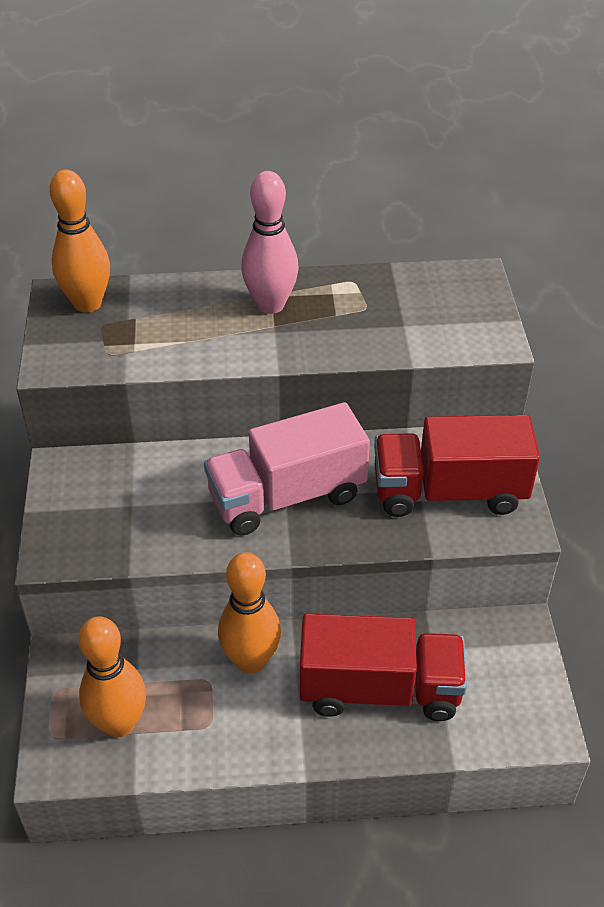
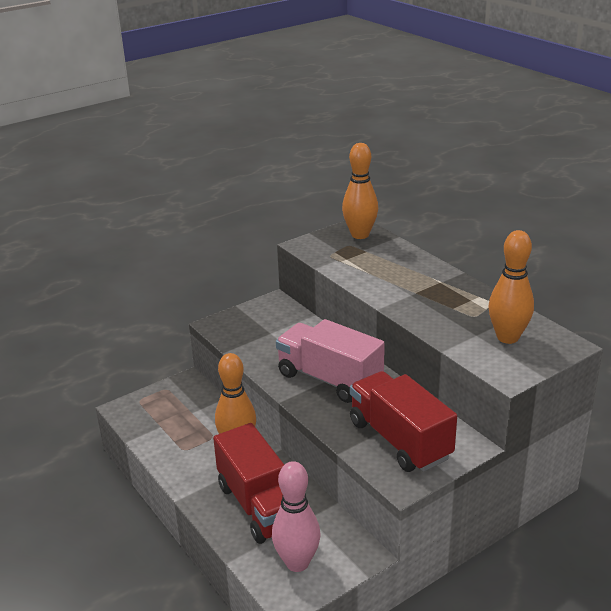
camera: 60 degrees right, 15 degrees down
(119, 723) = (162, 418): orange bowling pin -> orange bowling pin (507, 337)
(270, 305) = (432, 284): pink bowling pin -> pink bowling pin (297, 563)

